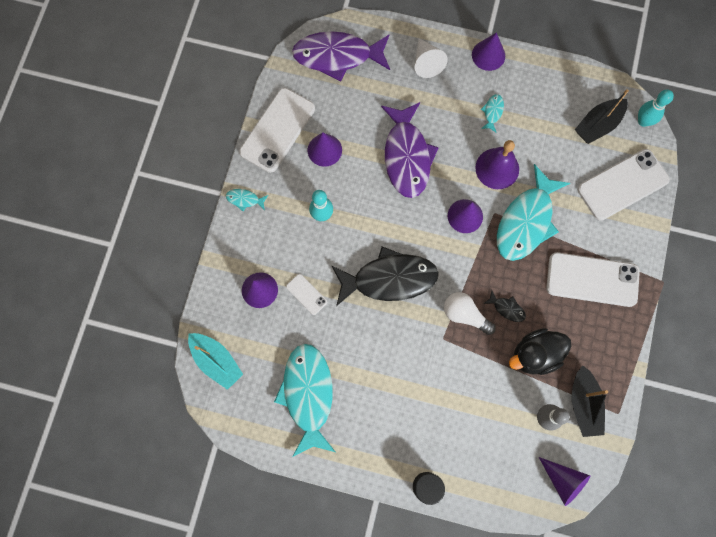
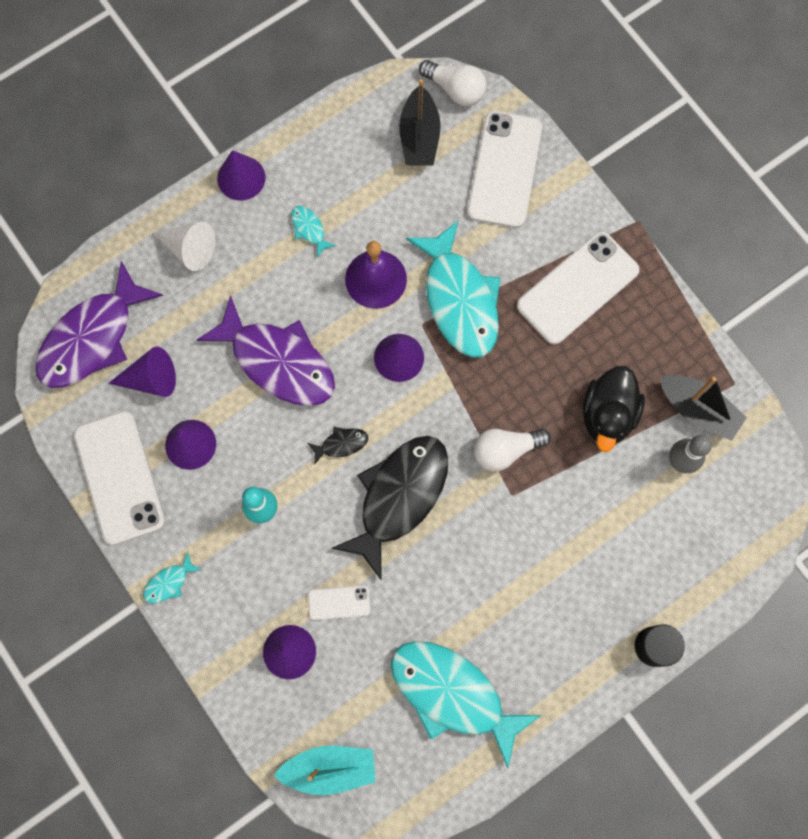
camera: 50 degrees left, 0 degrees up
(507, 308) = (535, 401): black fish -> black fish (341, 444)
(563, 480) = (758, 498): purple cone -> purple cone (151, 379)
(643, 121) = (455, 90): turquoise bowling pin -> white light bulb

